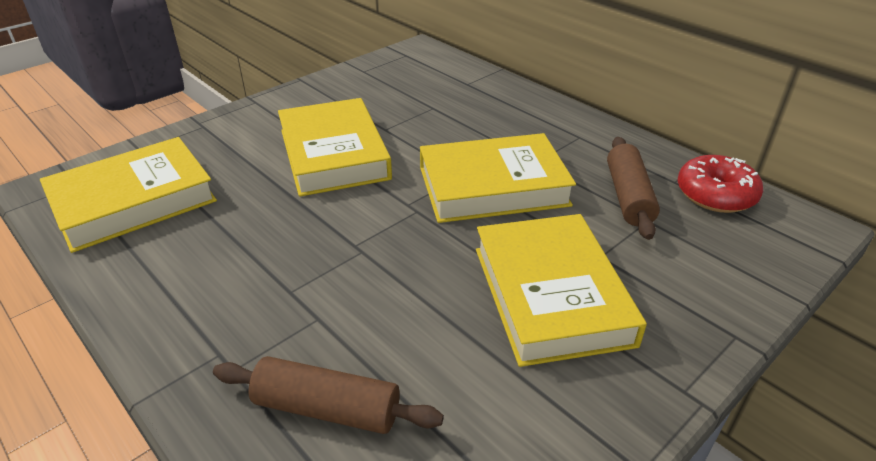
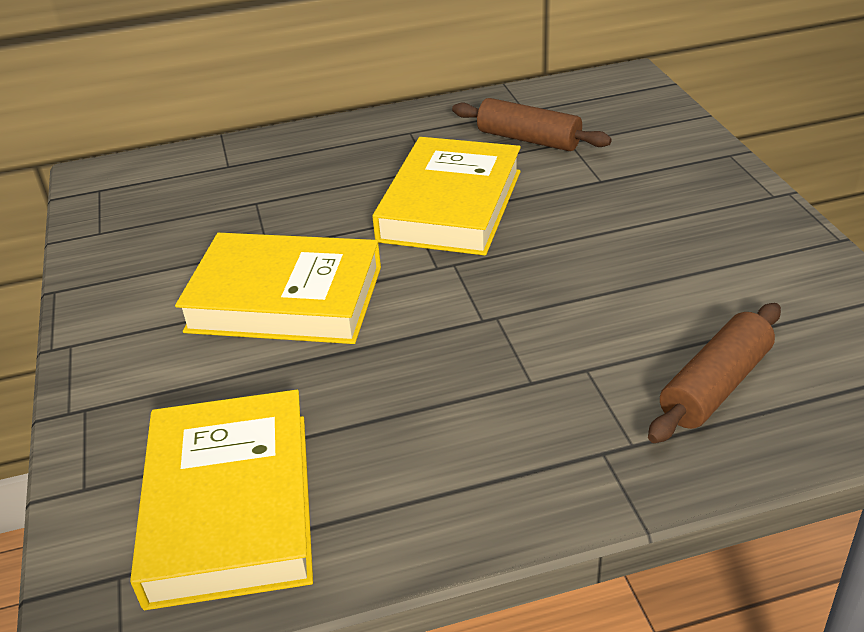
camera: 60 degrees left, 0 degrees up
(551, 295) = (635, 221): yellow book -> none
(715, 195) = (559, 99): red donut -> none

